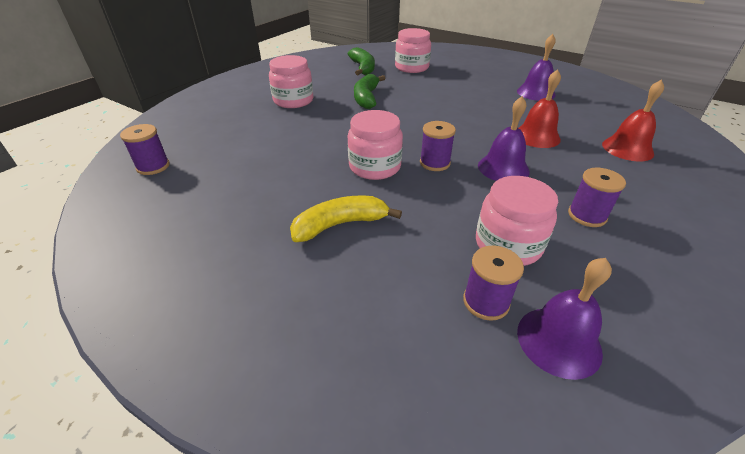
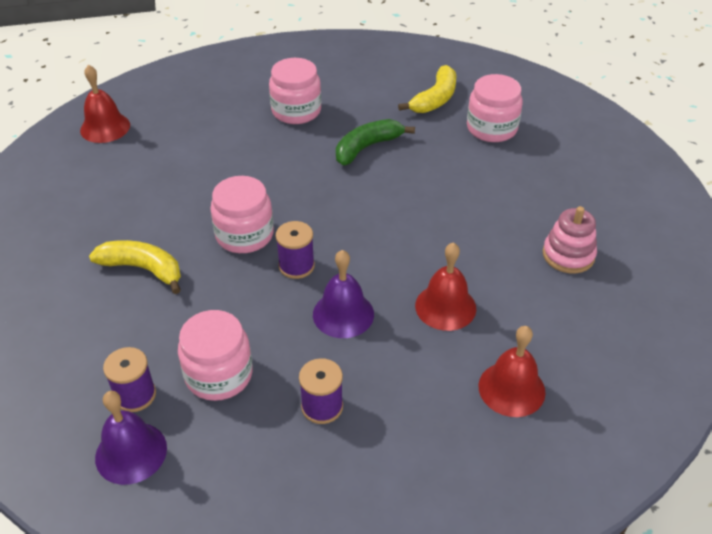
camera: 45 degrees right, 5 degrees up
(153, 166) = (105, 127): purple spool -> red bell
(363, 68) = (435, 99): green banana -> yellow banana
(536, 93) = (568, 255): purple bell -> pink stacking toy

